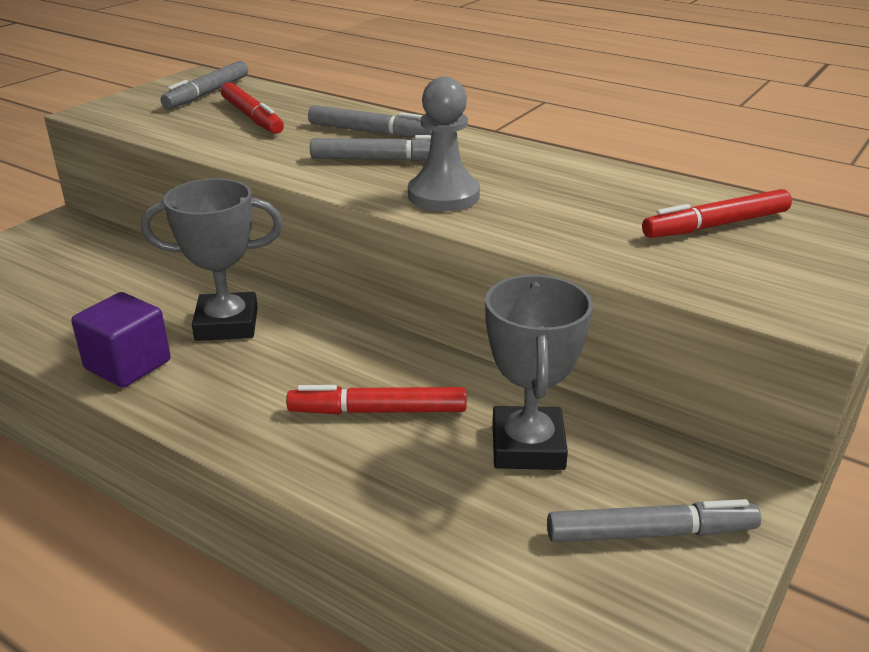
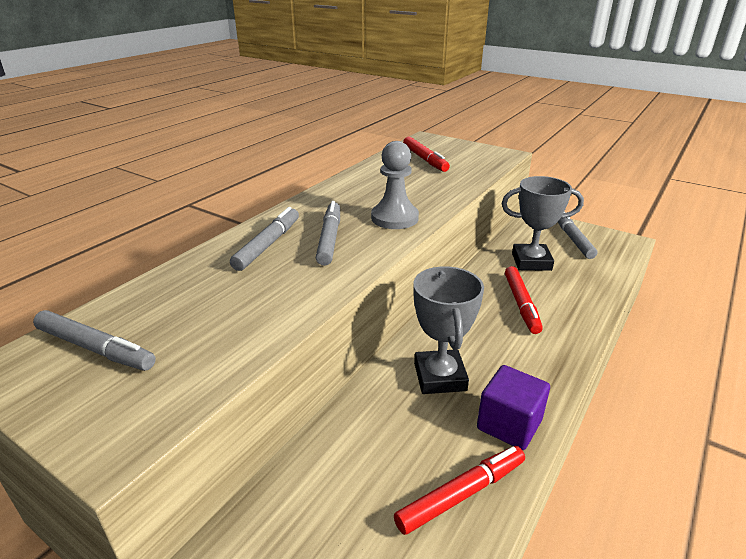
camera: 90 degrees left, 0 degrees up
(252, 117) = (202, 307): red marker -> red marker (461, 494)

